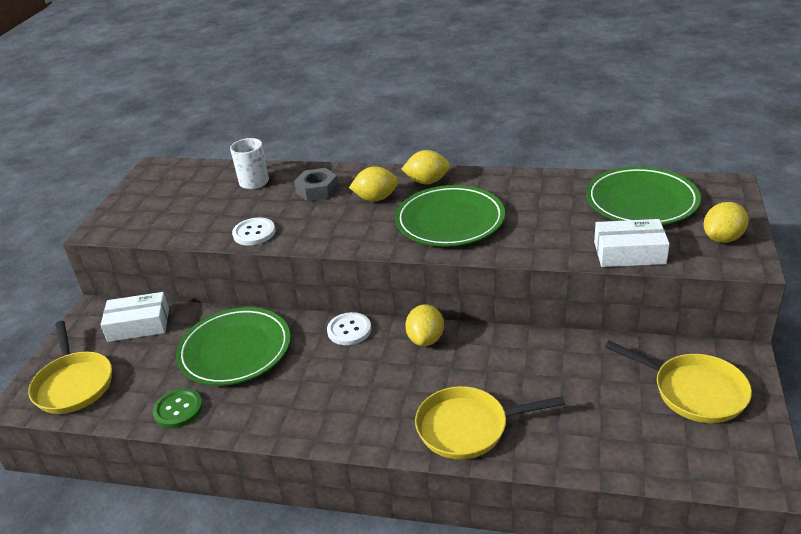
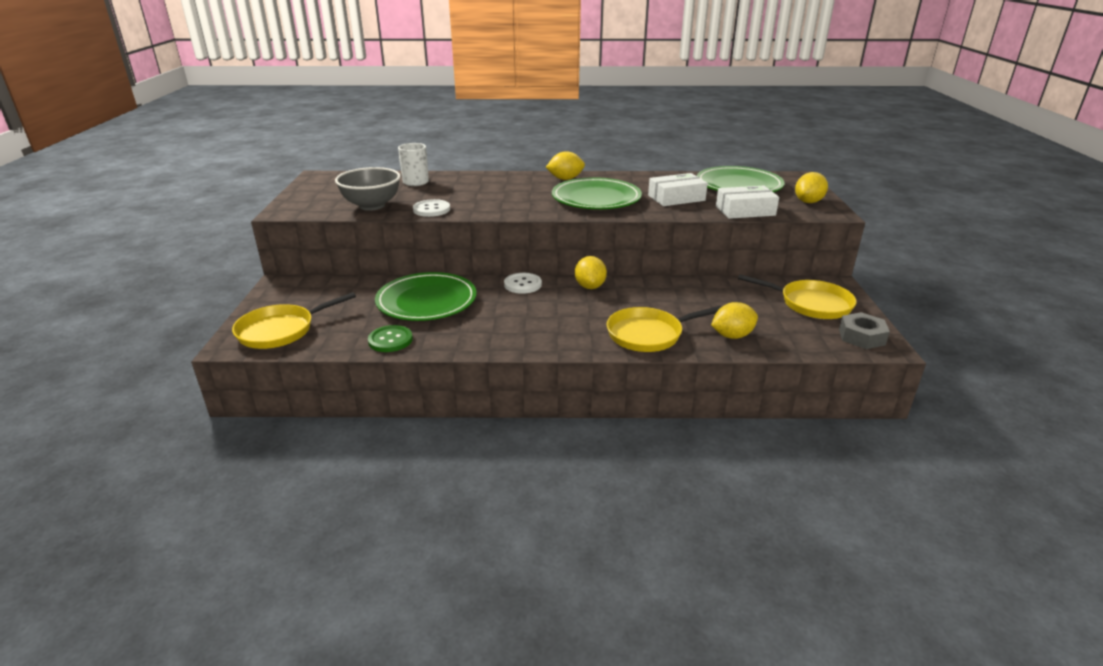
camera: 15 degrees left, 5 degrees down
(73, 384) = (280, 330): yellow pan -> yellow pan turned 90 degrees clockwise
(138, 325) = (328, 290): white box -> white box (676, 198)
(193, 223) = (372, 206): none -> grey bowl
(317, 190) = (474, 185): grey nut -> grey nut (861, 337)
(376, 198) = (527, 188): yellow lemon -> yellow lemon (732, 336)

